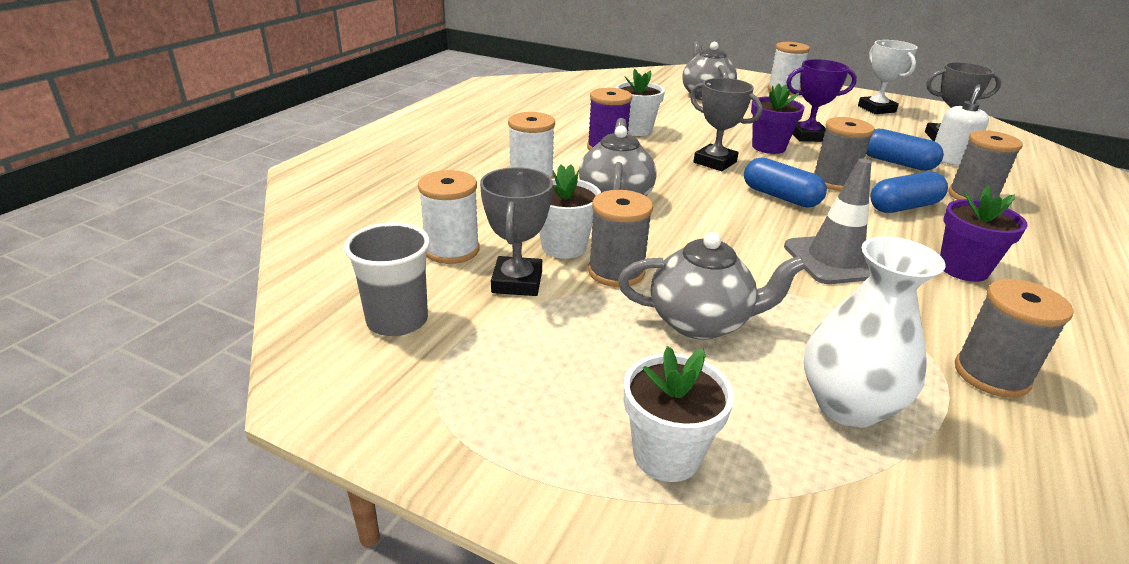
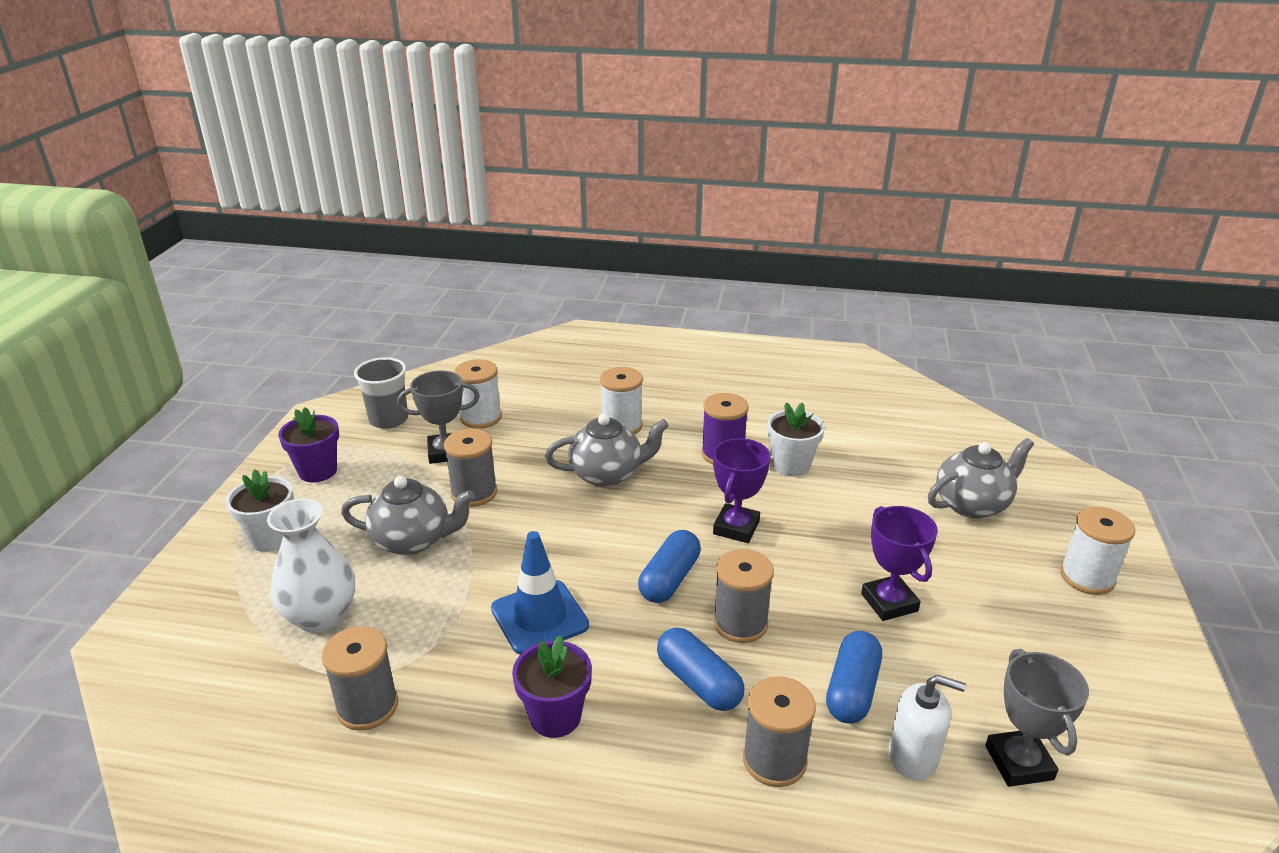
camera: 75 degrees right, 0 degrees up
(564, 247) = (504, 463): white flower pot -> none
(700, 322) = (413, 541): grey teapot -> grey teapot turned 75 degrees counterclockwise
(715, 162) = (736, 528): grey trophy -> purple trophy
(768, 147) = (817, 567): purple flower pot -> purple flower pot (318, 471)
(834, 260) = (539, 617): grey traffic cone -> blue traffic cone
(876, 109) = (1100, 686): white trophy -> none

